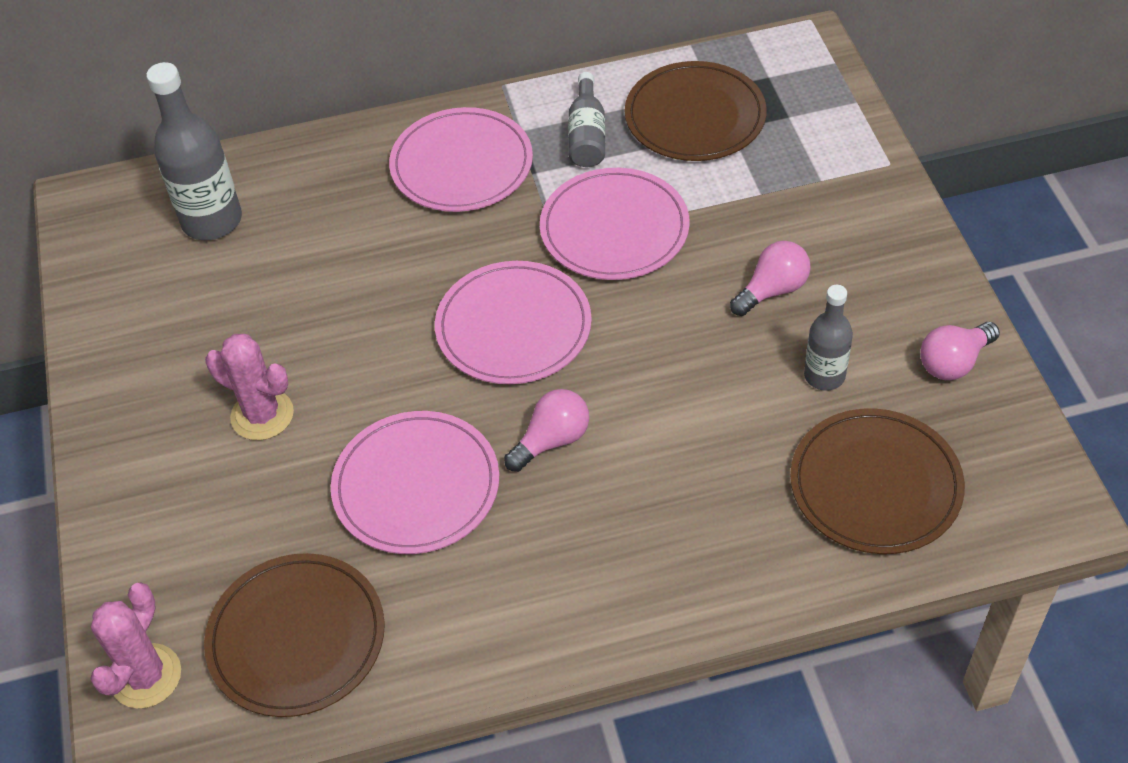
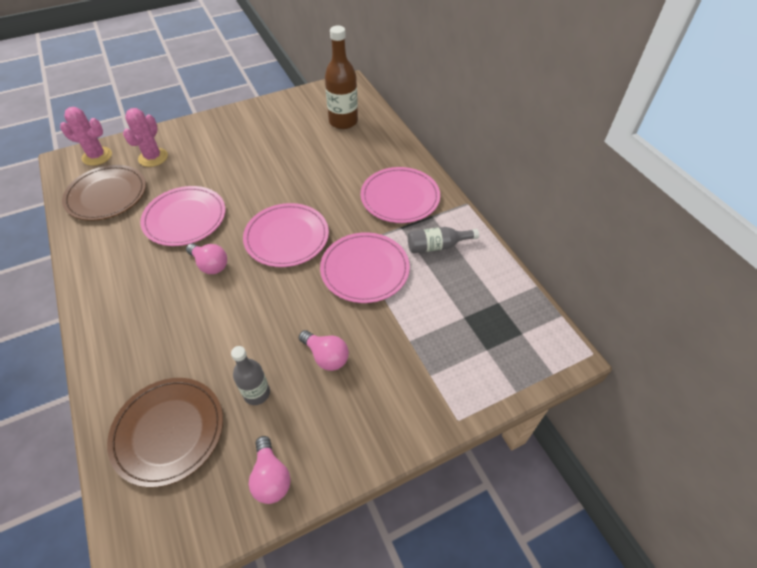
camera: 75 degrees right, 0 degrees up
(212, 221) = (343, 121): grey bottle -> brown bottle
(262, 415) = (229, 160): pink cactus -> pink cactus (153, 157)
(695, 116) = (470, 296): brown plate -> none
(954, 362) = (271, 477): pink light bulb -> pink light bulb turned 150 degrees counterclockwise

